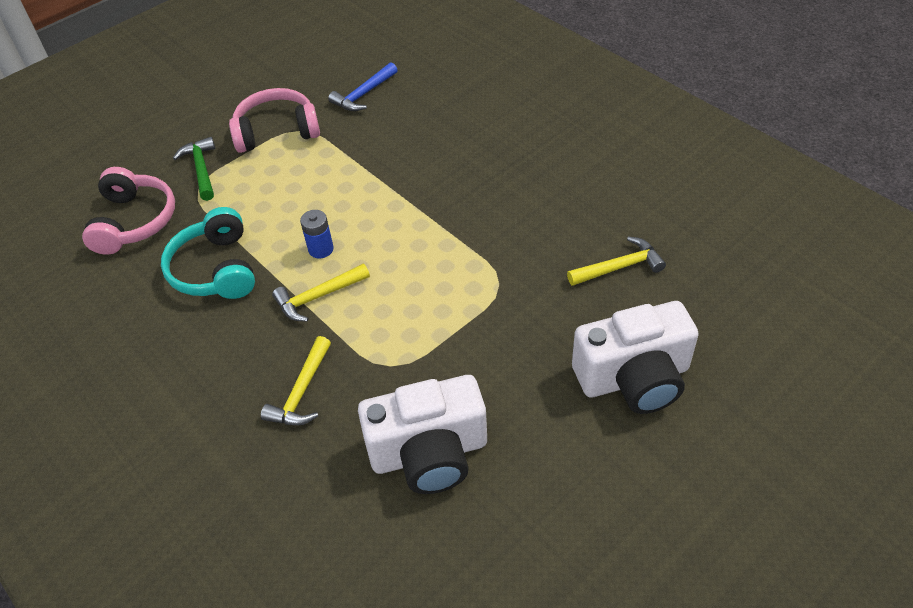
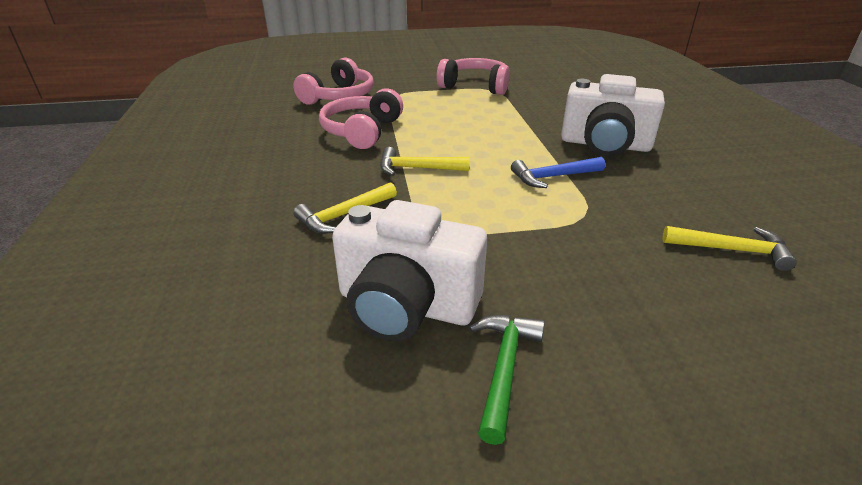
camera: 30 degrees right, 15 degrees down
(201, 169) = (407, 88): green hammer -> green hammer (504, 369)
(215, 269) = (362, 131): turquoise headphones -> pink headphones
(321, 249) = (447, 145): blue battery -> none
(363, 94) = (556, 87): blue hammer -> blue hammer (553, 177)
(634, 378) = (695, 349): white camera -> white camera (605, 145)

